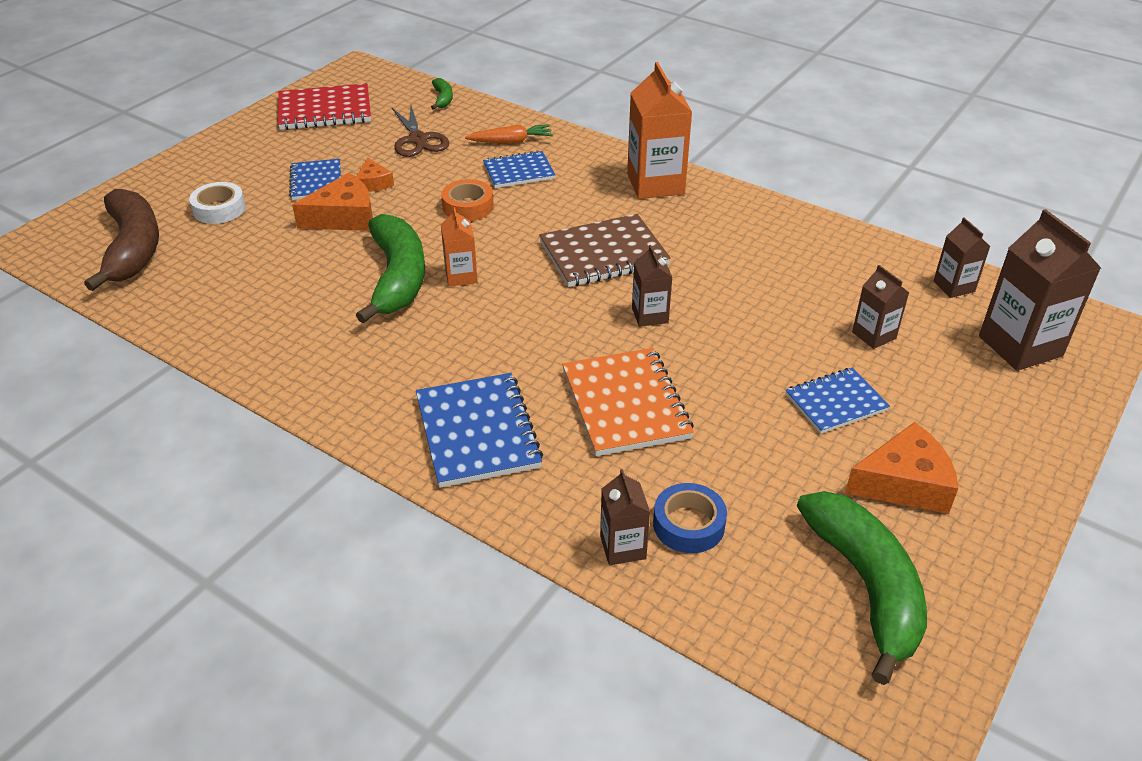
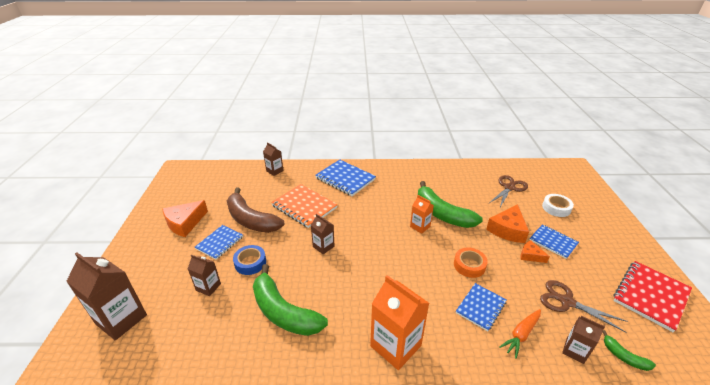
camera: 145 degrees right, 5 degrees down
(133, 248) = (545, 180): brown banana -> brown banana (251, 220)
(215, 265) = (509, 187): none -> brown scissors
(604, 254) = (373, 270): brown notebook -> none
(688, 524) = (258, 183): blue tape -> blue tape (250, 263)
(866, 586) = (195, 189): green banana -> green banana (283, 312)
(954, 286) = (161, 351): brown carton -> brown carton (574, 351)

